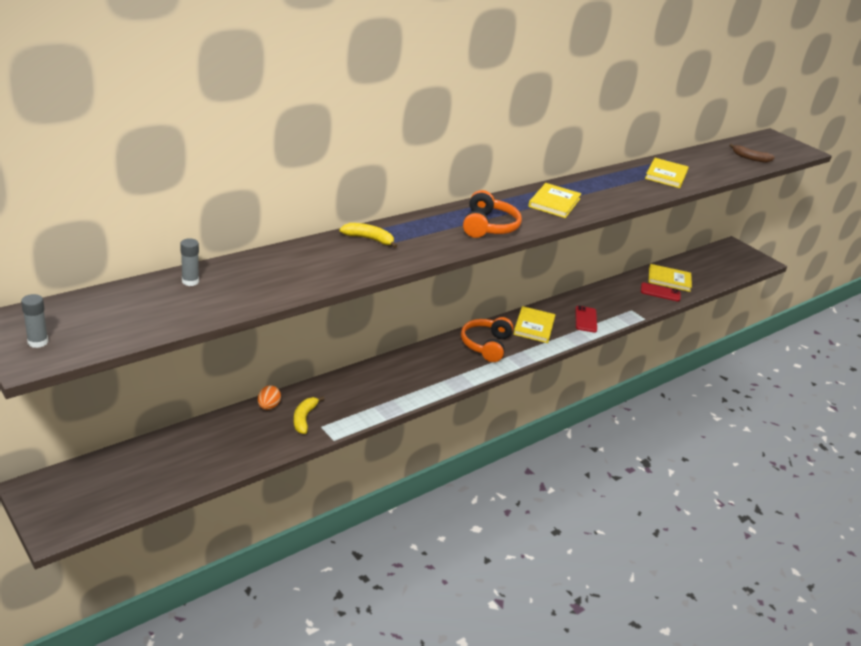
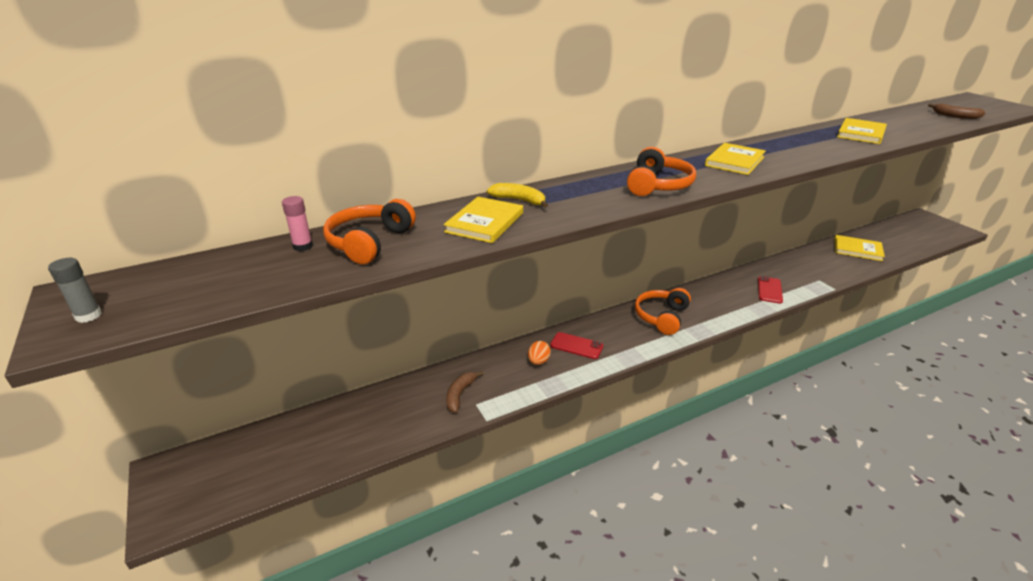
camera: 15 degrees right, 0 degrees up
(190, 281) = (303, 246): grey glue stick -> pink glue stick
(248, 278) = (369, 242): none -> orange headphones
(268, 406) = (426, 381): orange egg -> orange egg (538, 361)
(304, 418) = (460, 394): yellow banana -> brown banana
(534, 326) = (713, 297): yellow book -> yellow book (485, 222)
(660, 292) = (849, 262): red phone -> red phone (576, 346)

